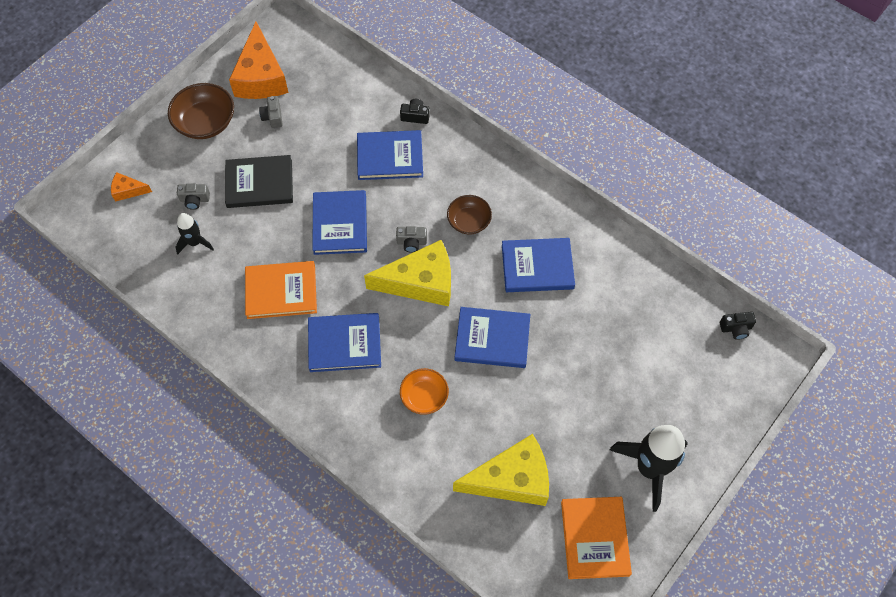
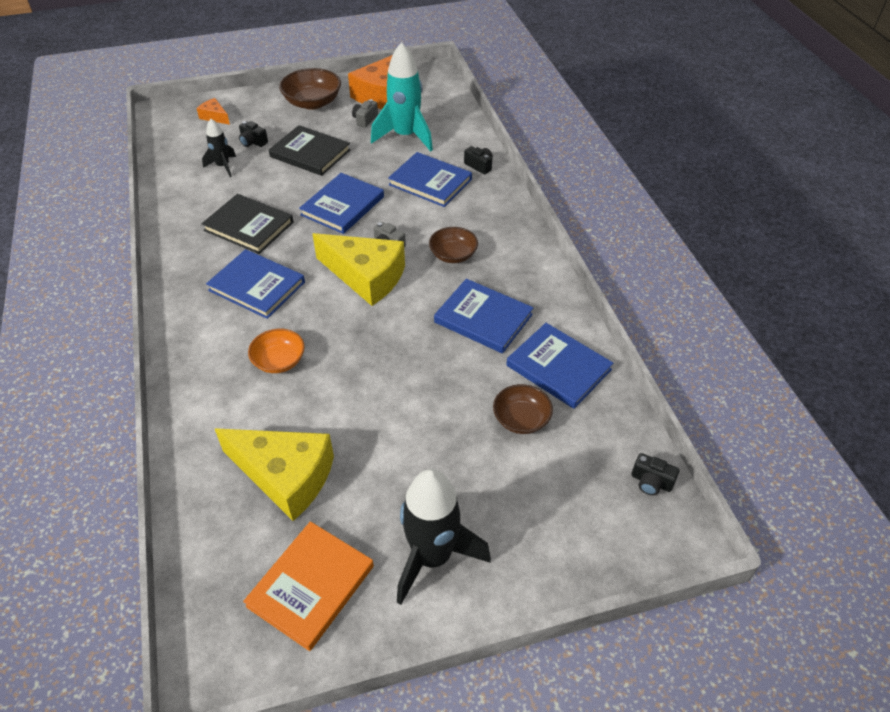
camera: 35 degrees right, 15 degrees down
(195, 200) = (253, 142): grey camera -> black camera
(281, 291) = (249, 226): orange book -> black book
(326, 117) = (405, 136): none -> turquoise rocket
(492, 339) = (385, 351): blue book -> blue book (558, 368)
(626, 334) = (521, 419): none -> brown bowl

